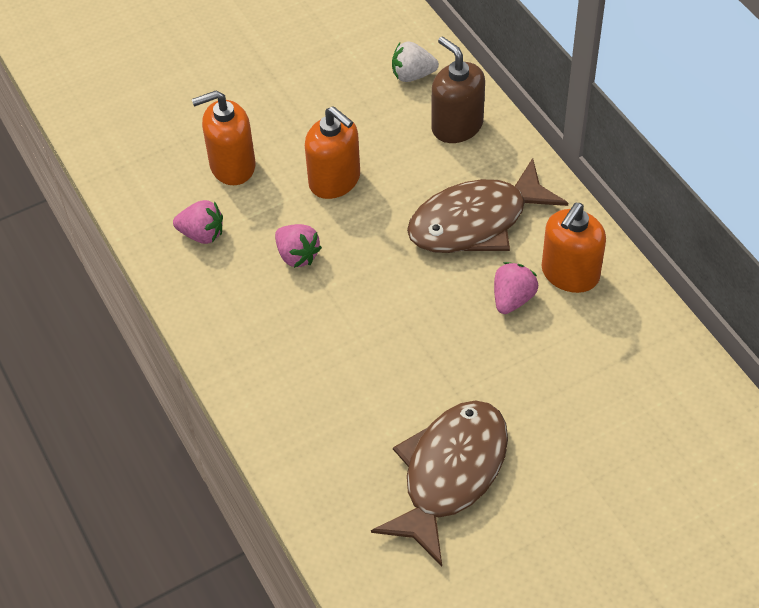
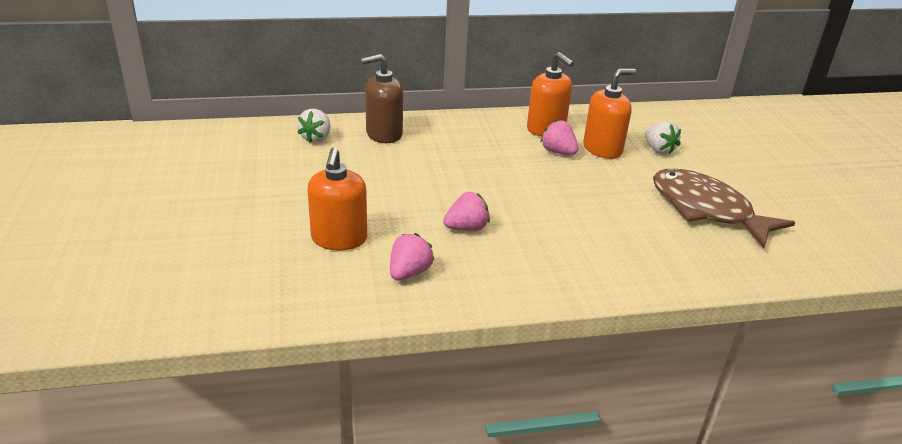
camera: 75 degrees left, 20 degrees down
(335, 180) = (397, 193): orange soap dispenser -> orange soap dispenser (602, 149)
(476, 221) = (480, 148): brown fish -> none
(585, 407) = (658, 150): none -> white strawberry

